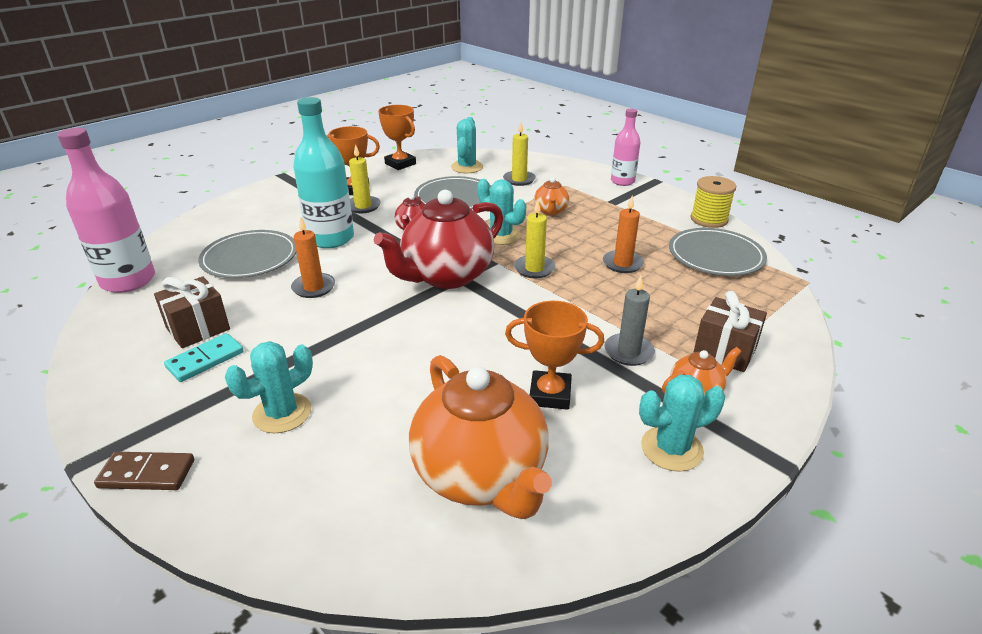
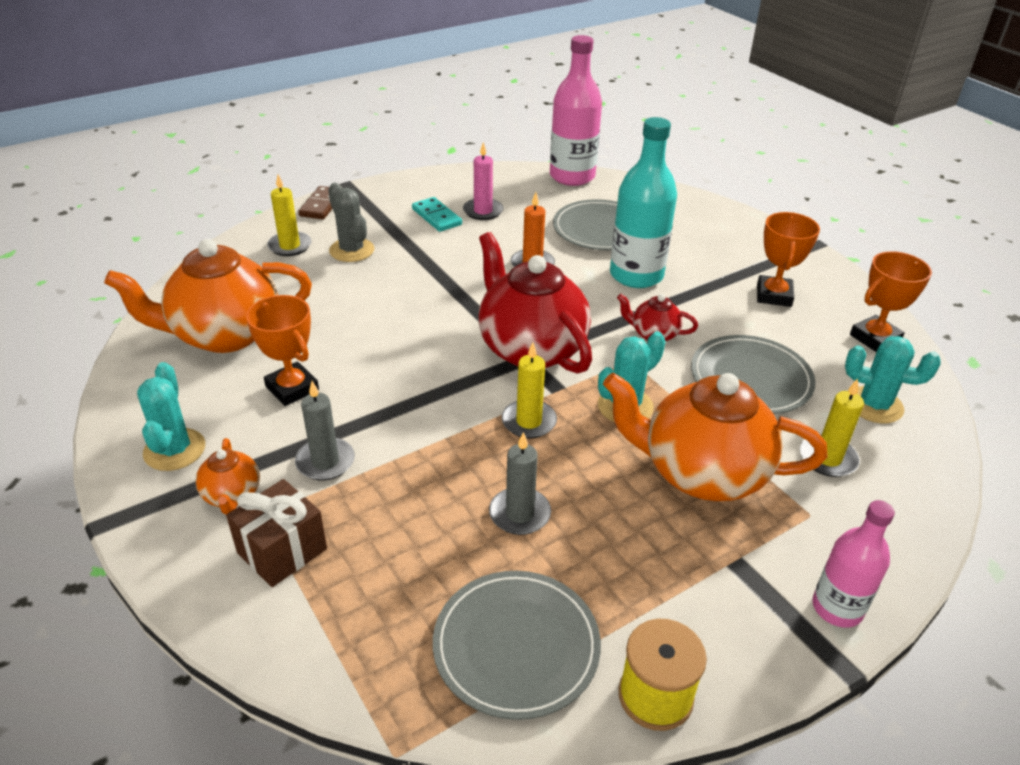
camera: 100 degrees right, 5 degrees up
(198, 329) = (483, 211): brown gift -> pink candle
(282, 413) = (351, 250): turquoise cactus -> grey cactus
(363, 206) = (722, 299): yellow candle -> yellow candle (290, 246)
(550, 211) = (702, 473): orange teapot -> orange teapot, size x2.19
(550, 394) = (292, 388): orange trophy -> orange trophy turned 60 degrees counterclockwise
(622, 264) = (519, 514): orange candle -> grey candle

